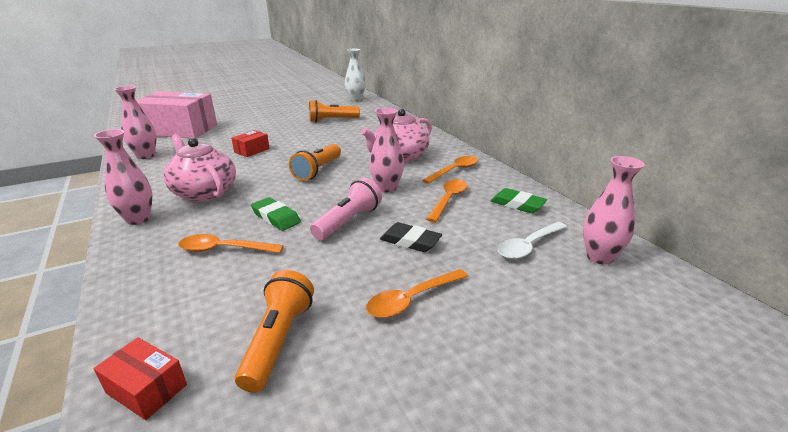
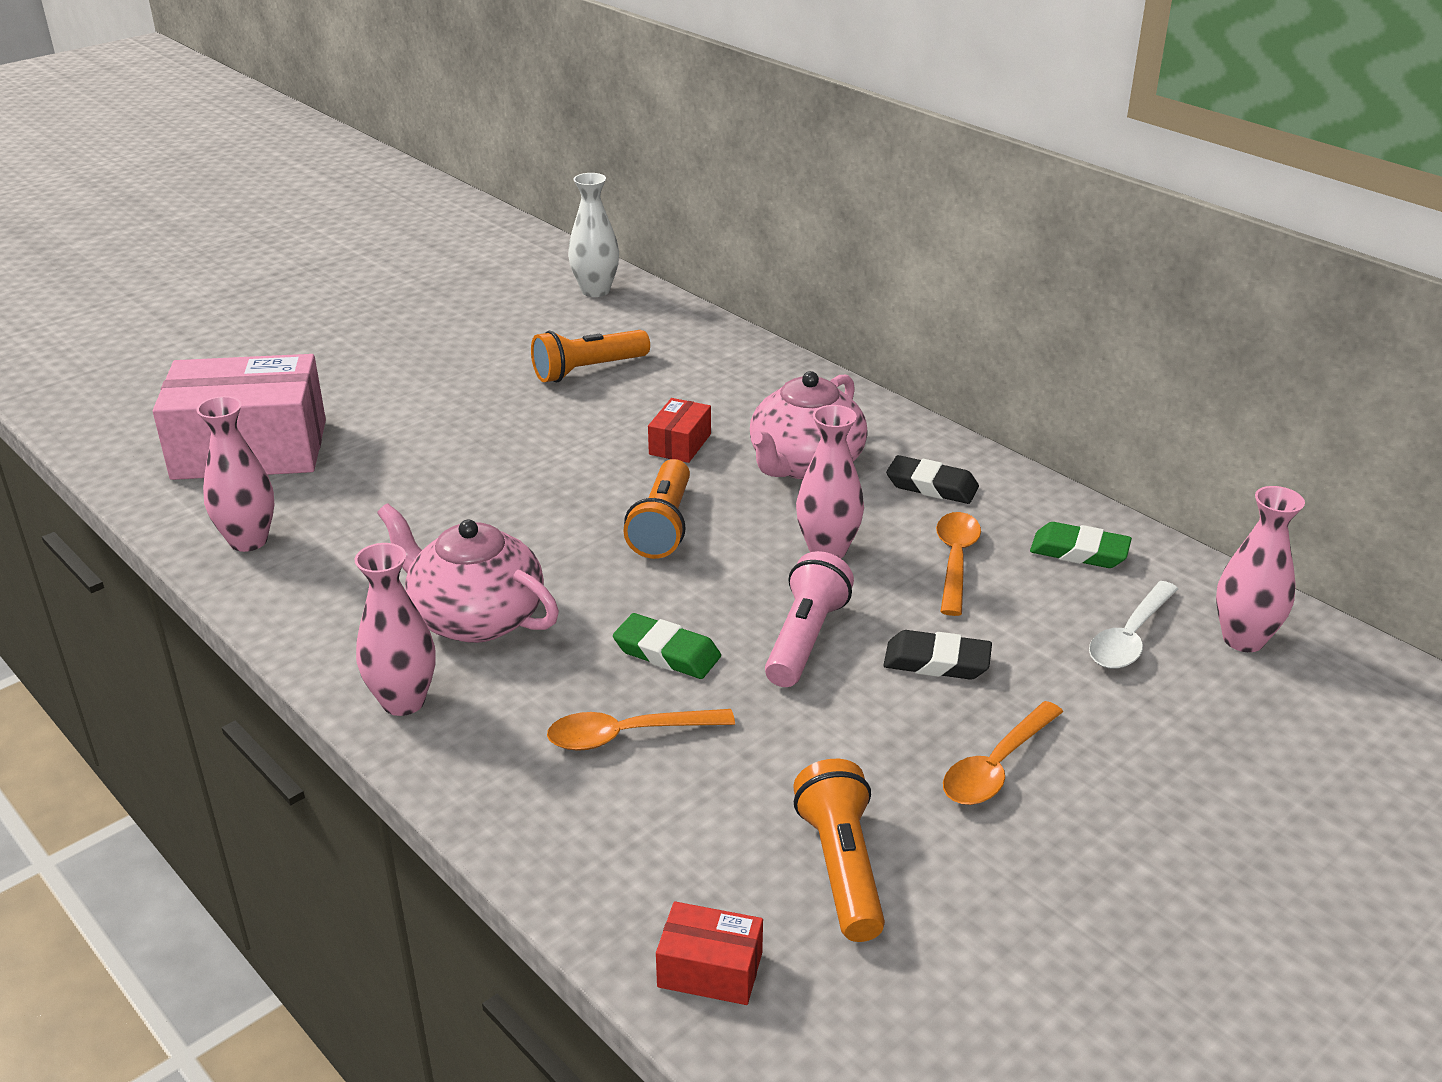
camera: 15 degrees left, 5 degrees up
(252, 150) = (478, 490): red box -> red box (680, 444)
(454, 170) = (931, 486): orange spoon -> black eraser

